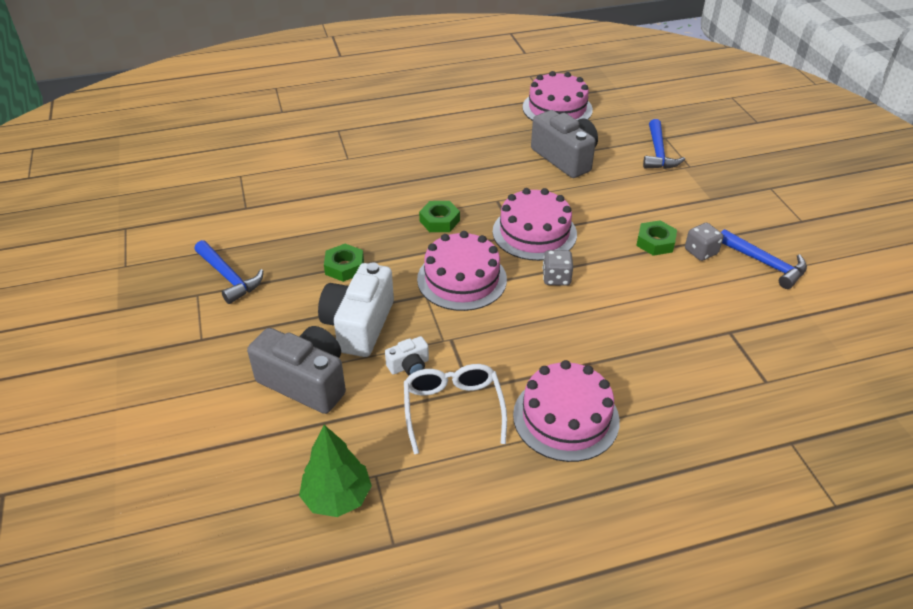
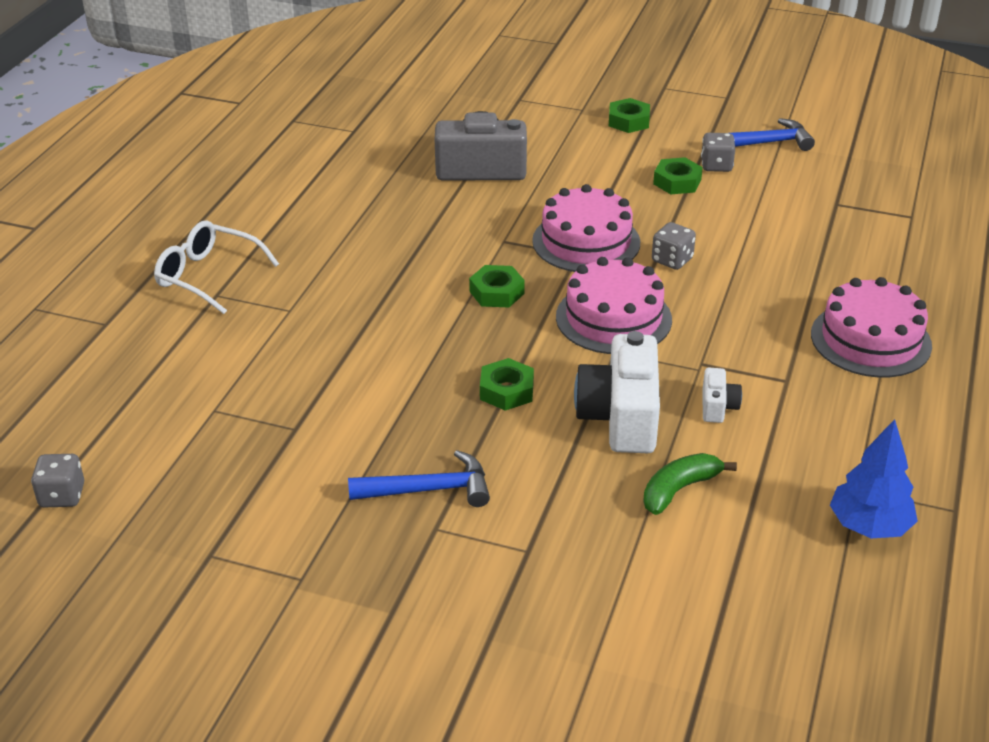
camera: 55 degrees left, 5 degrees down
(140, 164) = (62, 496): none -> grey dice
(305, 382) = (679, 490): grey camera -> green banana
(337, 497) = (869, 526): green tree -> blue tree
(359, 325) = (620, 417): white camera -> white camera turned 45 degrees clockwise
(453, 409) = (804, 402): white glasses -> white glasses (207, 276)
(557, 108) = (383, 133): pink cake -> none
(658, 153) = (539, 115): blue hammer -> none
(703, 191) = (628, 121): none -> green nut

